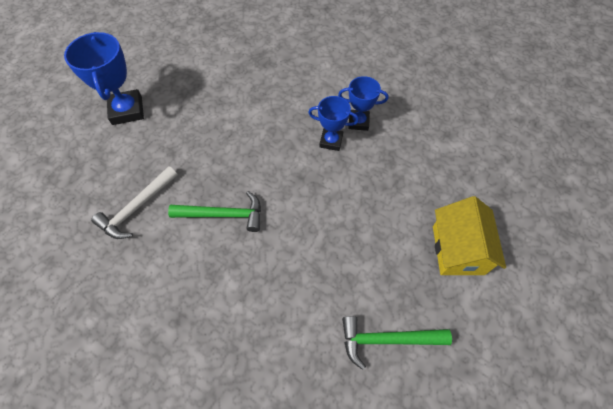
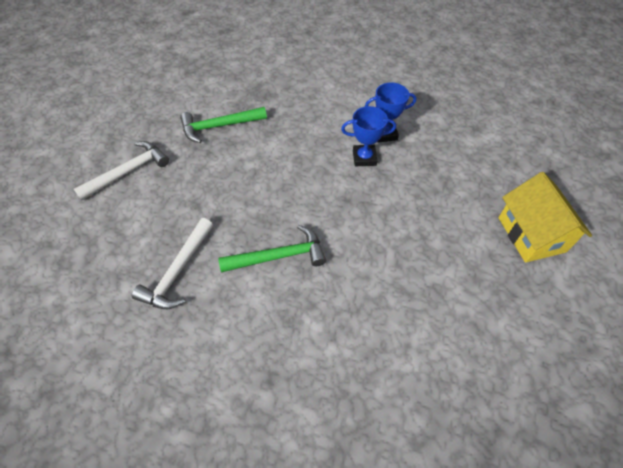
camera: 15 degrees left, 5 degrees down
(127, 110) = (128, 171): blue trophy -> white hammer
(387, 339) = (499, 339): green hammer -> green hammer (219, 126)

